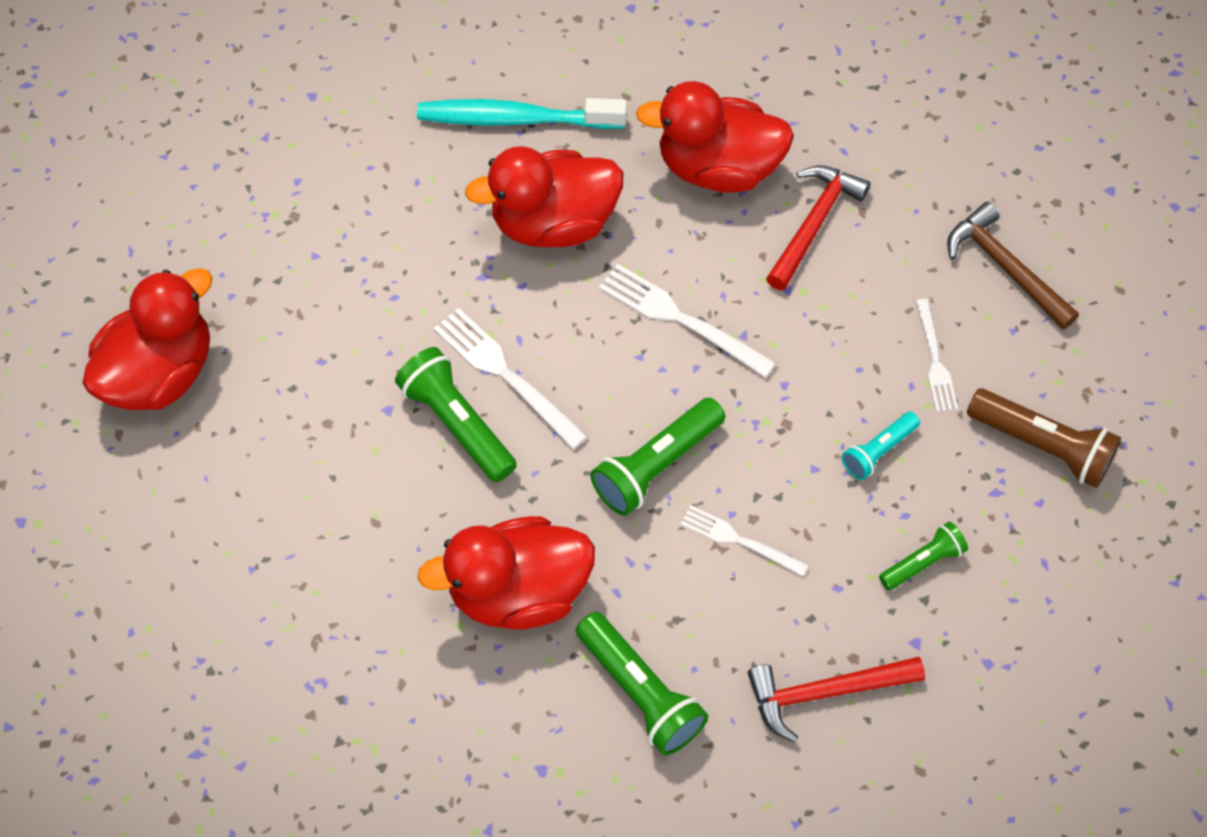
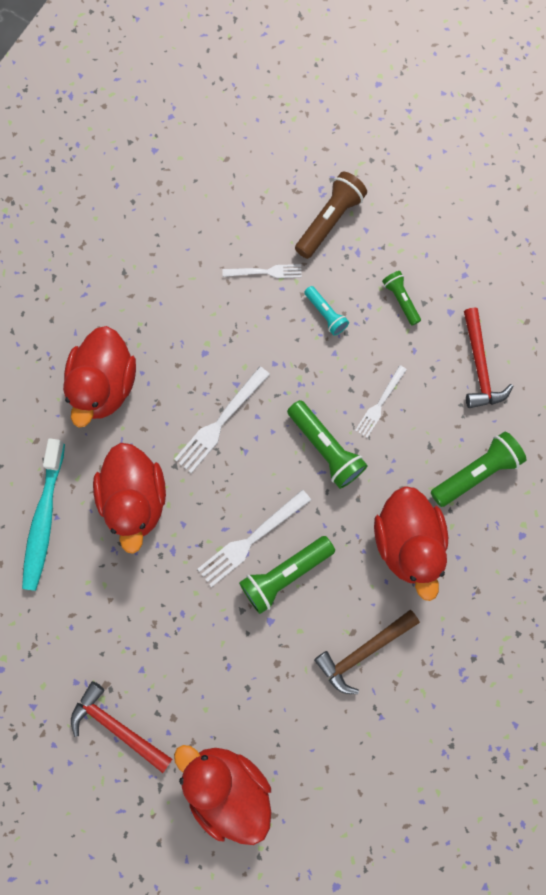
camera: 85 degrees left, 15 degrees up
(814, 224) = (157, 329): red hammer -> red hammer (117, 726)
(1005, 267) = (203, 220): brown hammer -> brown hammer (363, 651)

